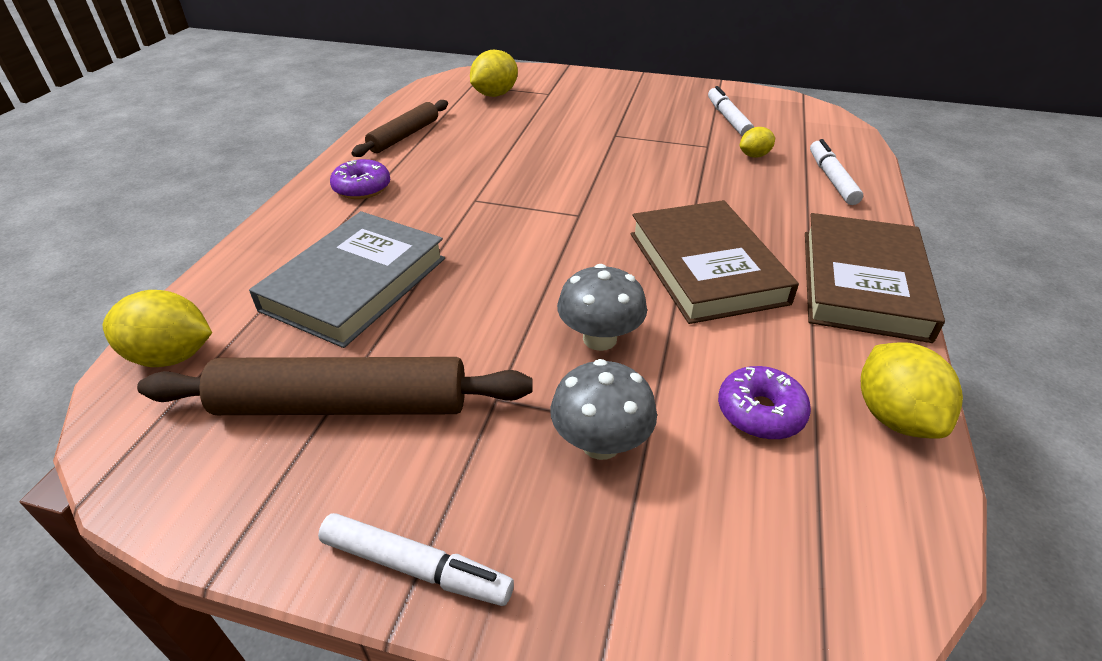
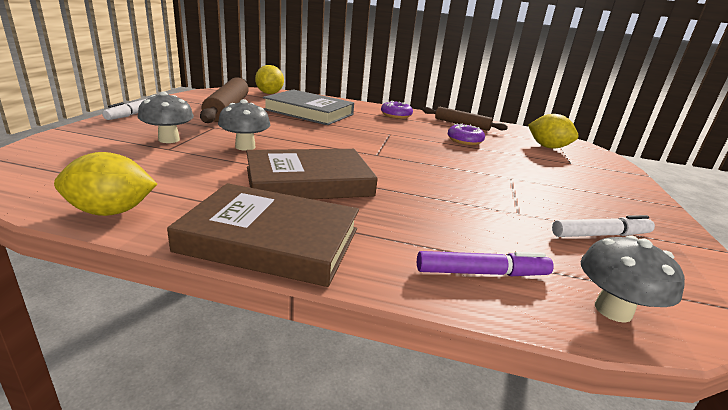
camera: 85 degrees right, 15 degrees down
(754, 155) = (513, 234): yellow lemon -> none
(760, 412) = (156, 173): purple donut -> purple donut (464, 141)
(832, 179) = (482, 273): white marker -> purple marker
(840, 140) = (613, 310): none -> grey mushroom

